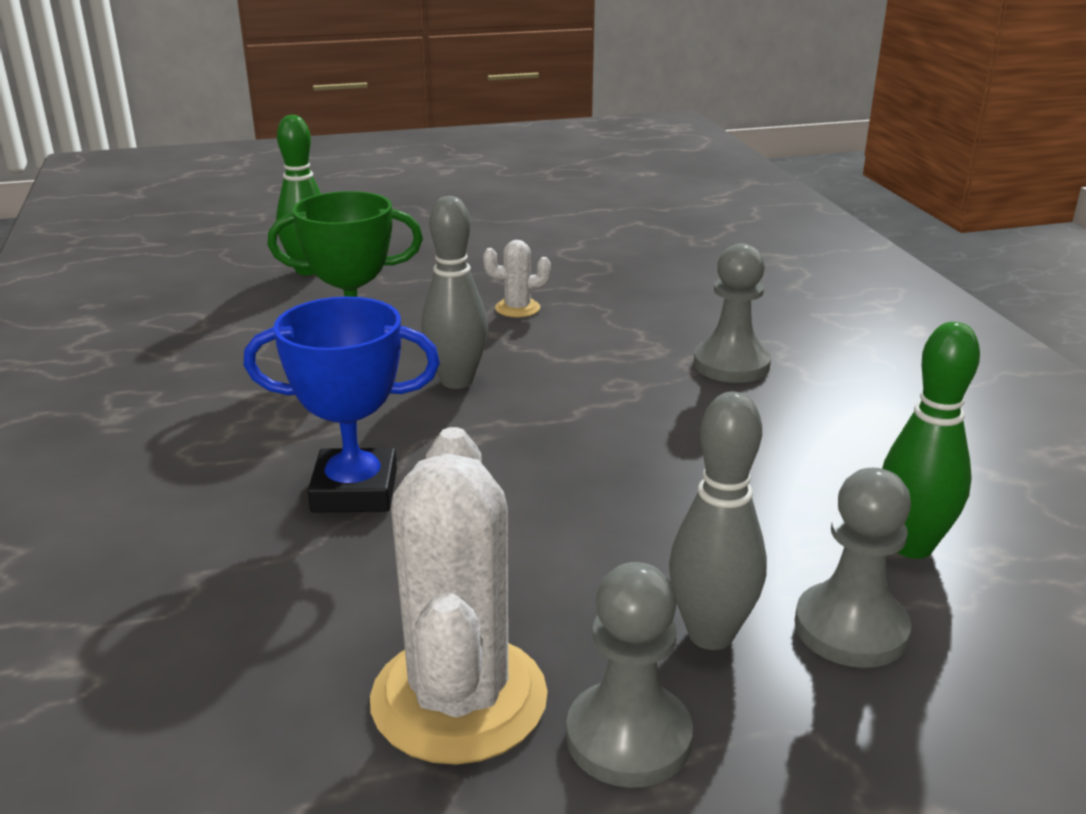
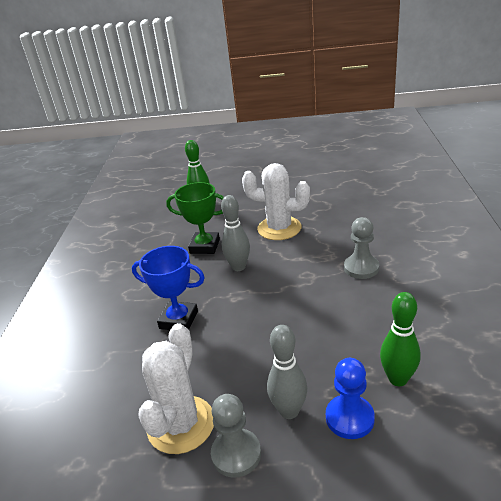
camera: 20 degrees right, 5 degrees up
(517, 308) = (279, 228): white cactus -> white cactus, size x2.21
(850, 628) = (349, 418): grey pawn -> blue pawn

